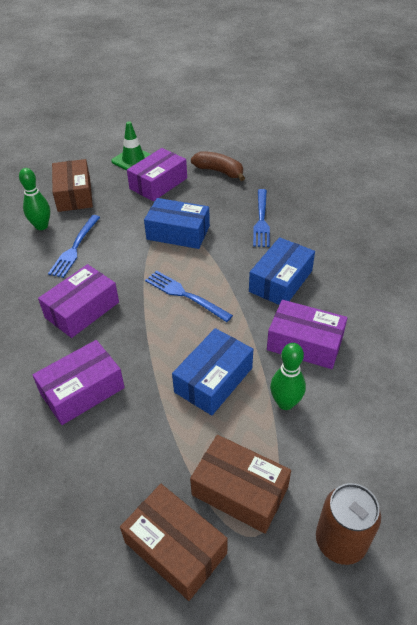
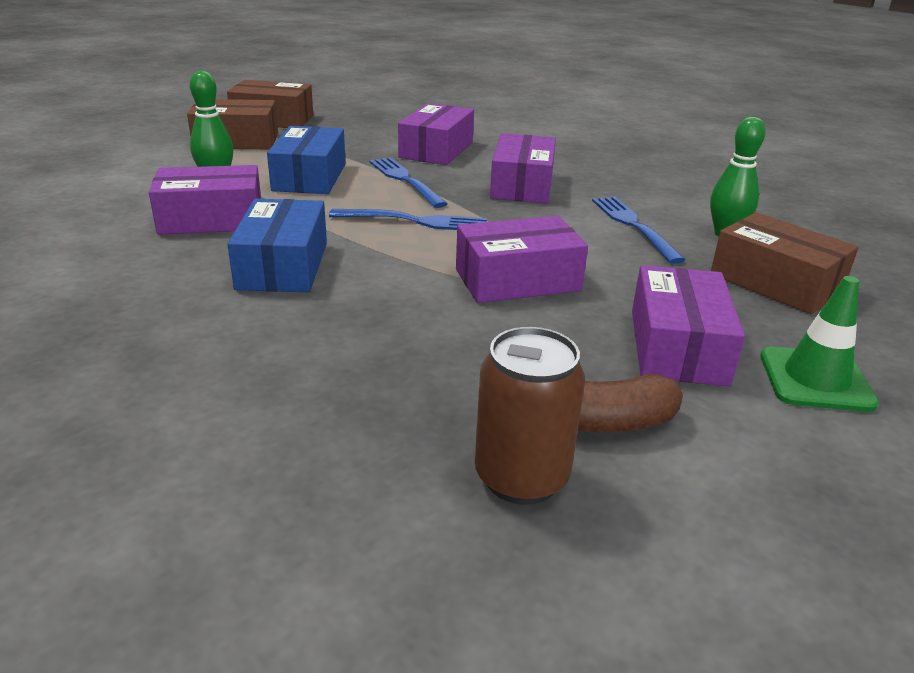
camera: 145 degrees right, 15 degrees down
(178, 233) = (517, 280): blue box -> purple box
(261, 220) = (386, 341): blue fork -> blue fork (405, 180)
(340, 541) = (135, 140): brown can -> brown can (521, 477)

